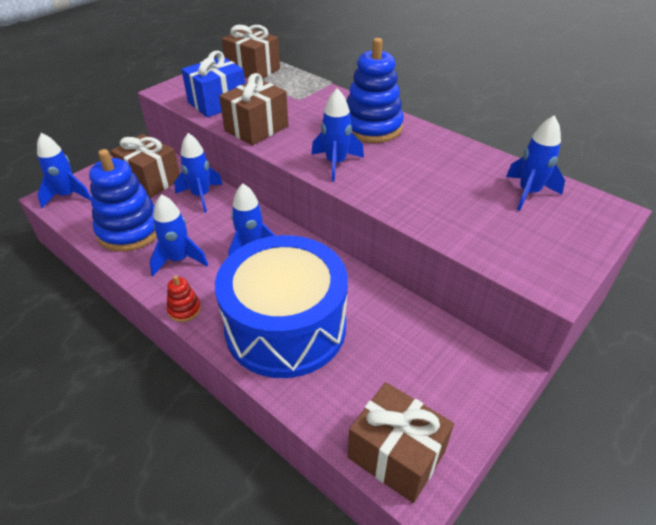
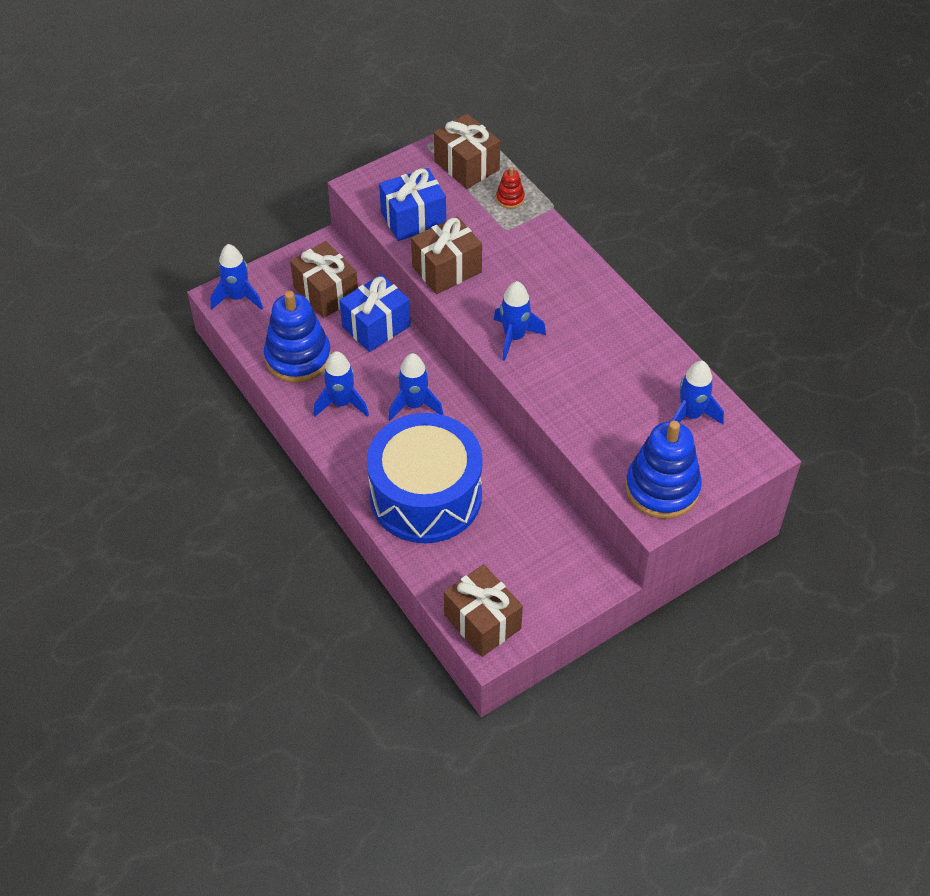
camera: 15 degrees right, 10 degrees up
(184, 309) = (339, 459): red stacking toy -> red stacking toy (510, 198)
(201, 196) = (376, 326): blue rocket -> blue gift
(372, 127) = (571, 292): blue stacking toy -> blue stacking toy (662, 488)

